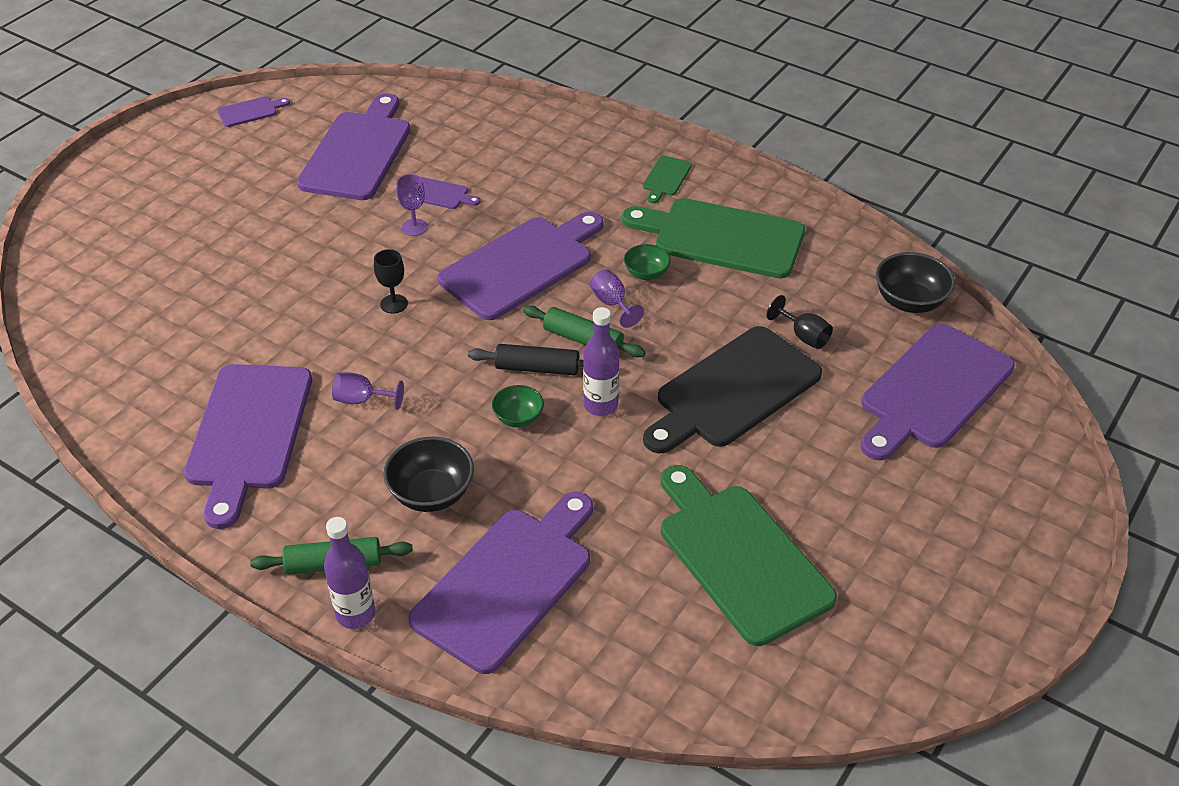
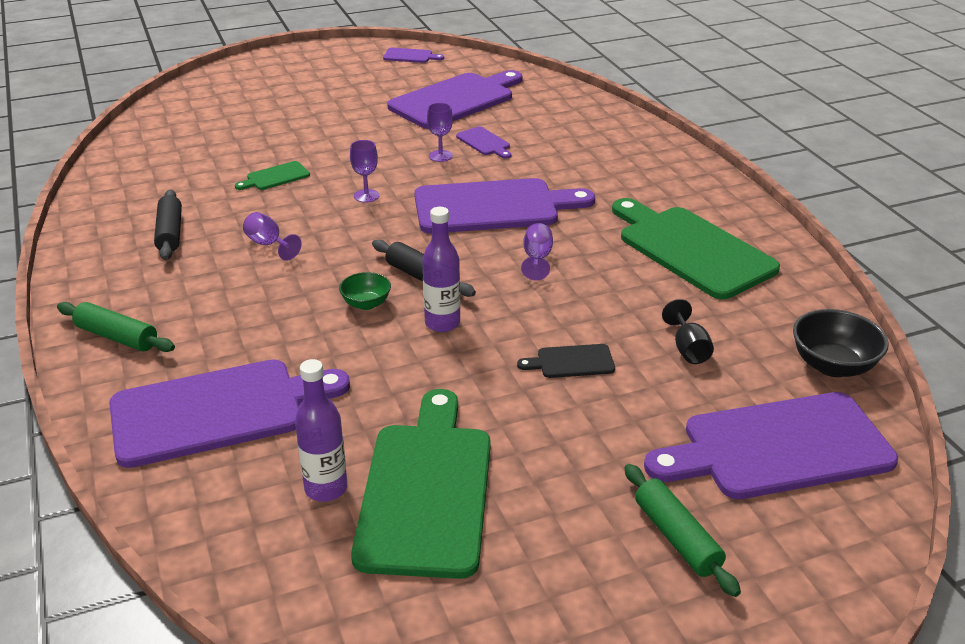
camera: 35 degrees right, 10 degrees down
(248, 433) = (170, 233): purple cutting board -> black rolling pin
(355, 614) = (88, 376): purple bottle -> purple bottle (326, 488)
(394, 304) = (366, 196): black goblet -> purple goblet
(431, 493) = (240, 324): black bowl -> none
(583, 339) = (483, 273): green rolling pin -> green rolling pin (677, 537)
(646, 273) = (592, 249): green bowl -> none
(666, 178) = (687, 192): green cutting board -> green cutting board (275, 177)
(733, 390) = (571, 362): black cutting board -> black cutting board, size x0.43

